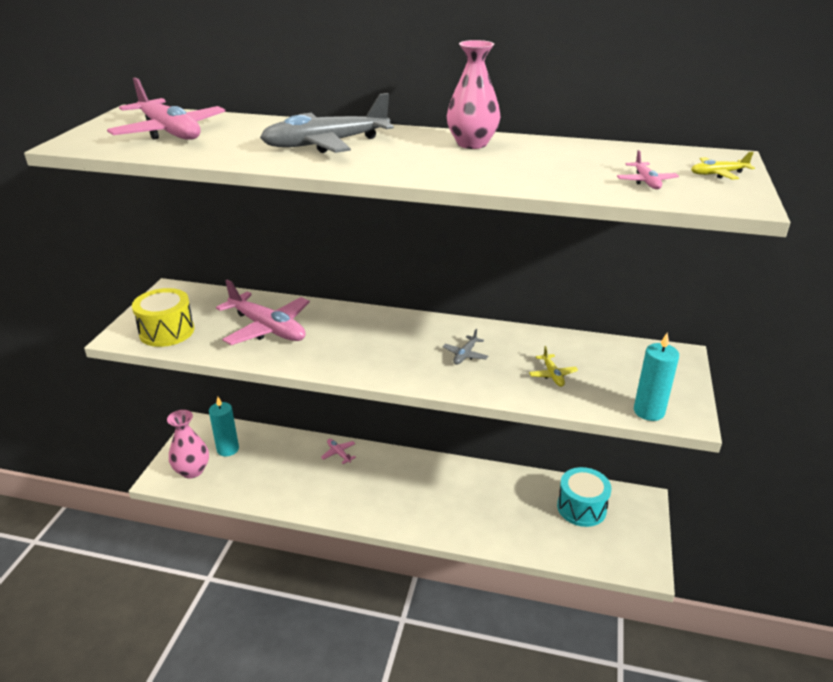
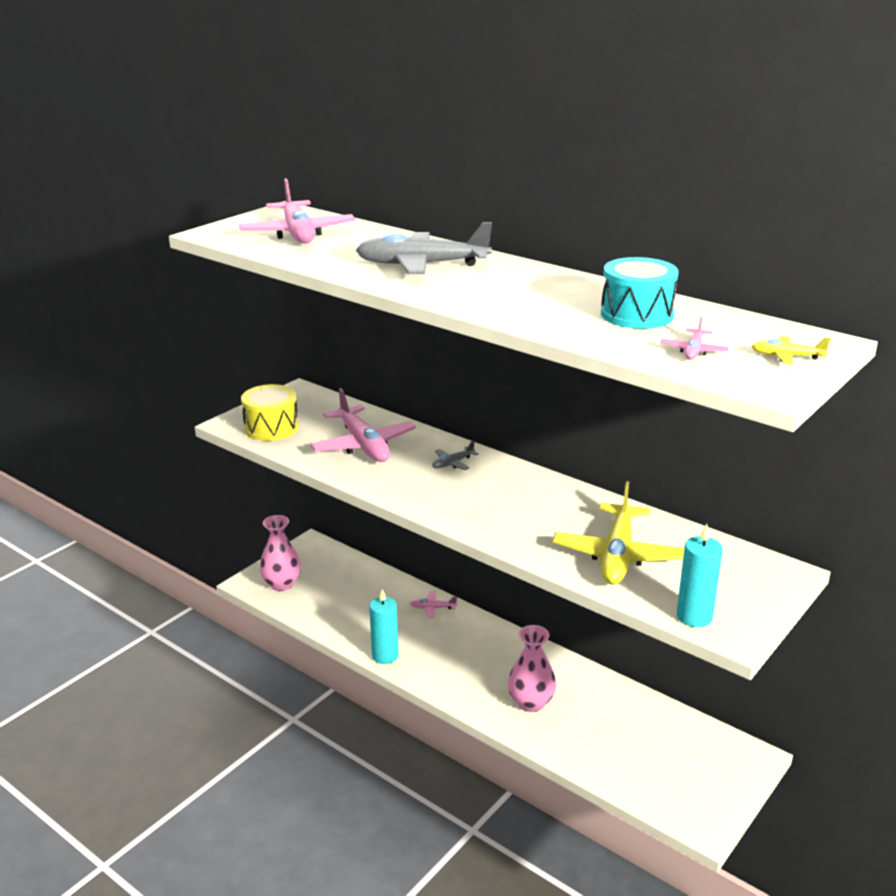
camera: 25 degrees right, 5 degrees down
(228, 449) = (325, 573): turquoise candle -> turquoise candle (385, 656)
(339, 453) = (432, 608): pink plane -> pink plane turned 75 degrees counterclockwise
(465, 355) = (539, 514): grey plane -> grey plane (452, 463)
(472, 144) = (563, 285): pink vase -> pink vase (531, 702)
(552, 375) = (617, 555): yellow plane -> yellow plane, size x2.28
(581, 508) = (668, 741): turquoise drum -> turquoise drum (637, 315)

